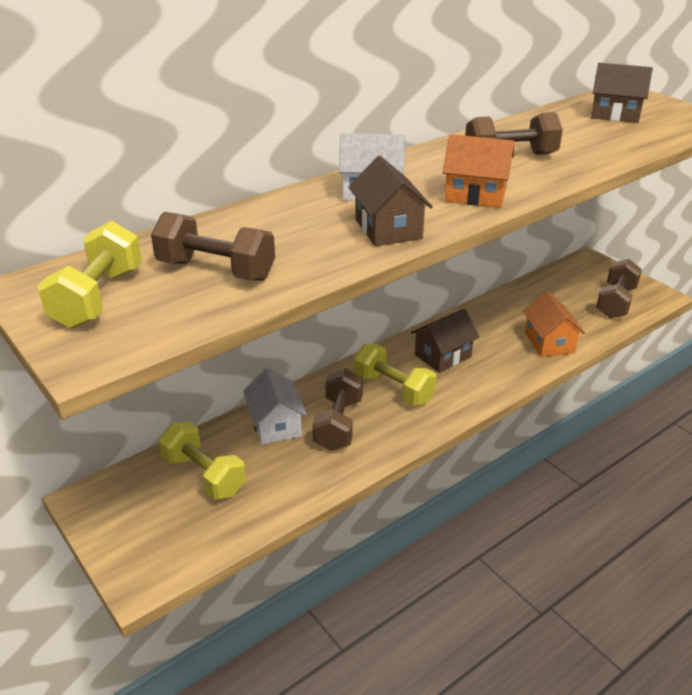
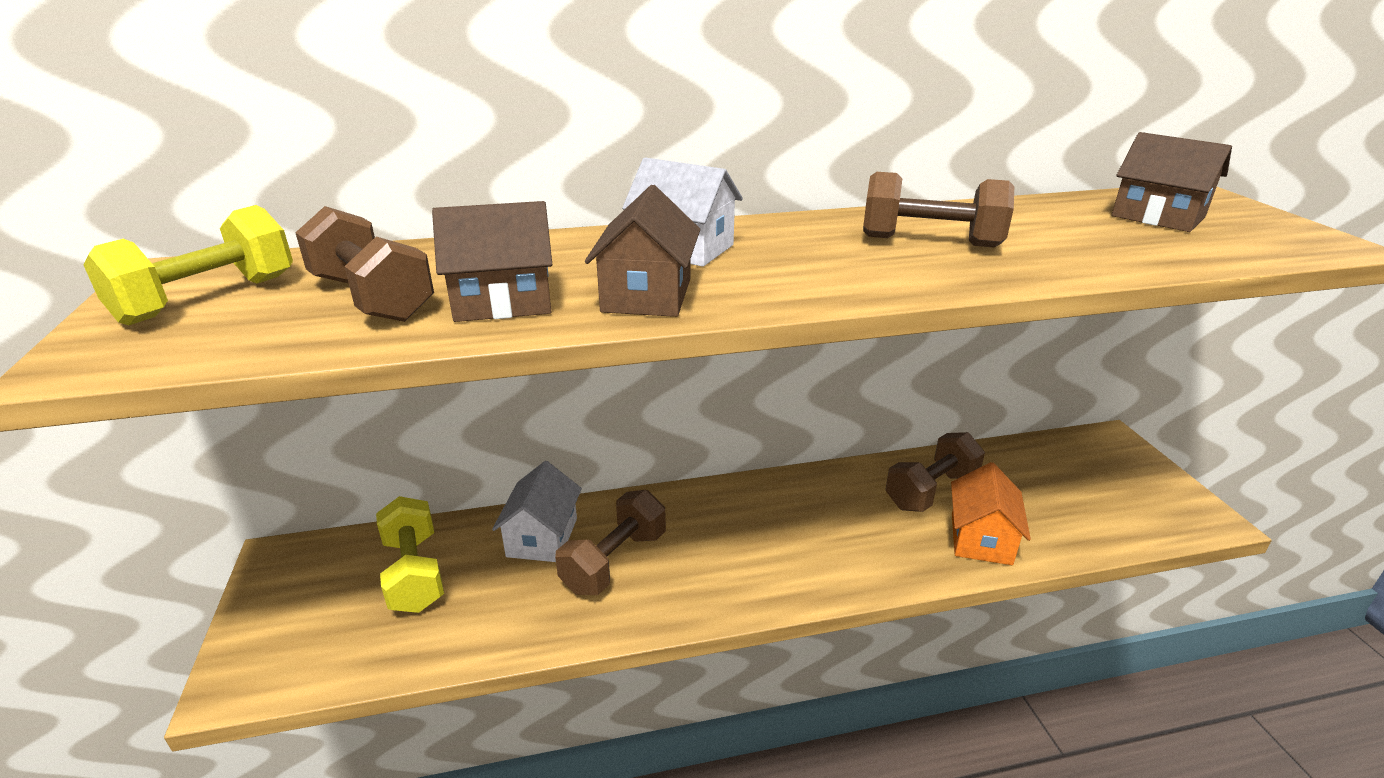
camera: 25 degrees right, 5 degrees down
(393, 389) = (717, 537): yellow dumbbell -> none
(442, 356) = (813, 512): brown house -> brown house (503, 301)
(475, 195) = (823, 278): orange house -> none
(615, 302) = (1124, 509): brown dumbbell -> brown dumbbell (931, 491)

